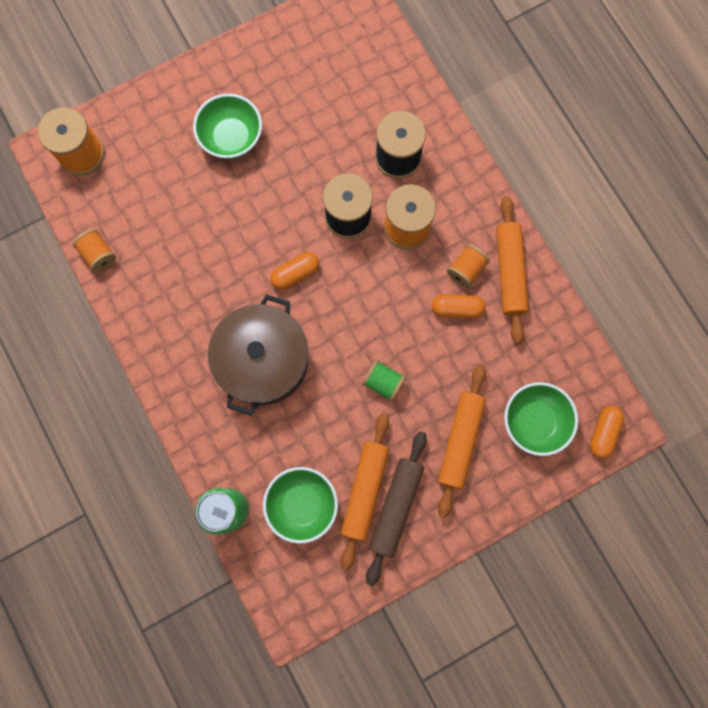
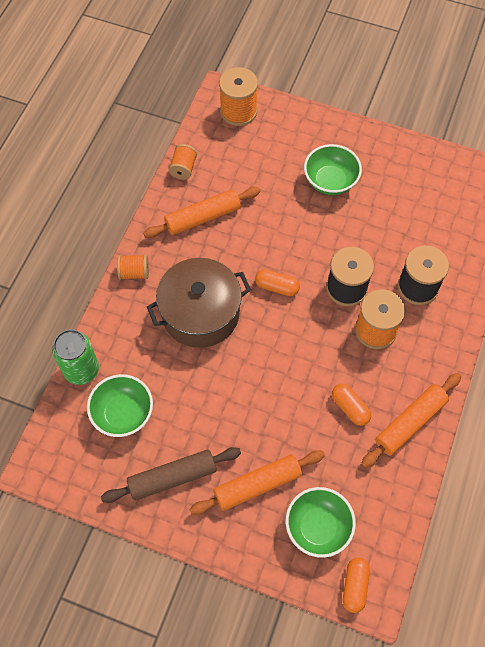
camera: 50 degrees right, 15 degrees down
(365, 490) = (167, 447): orange rolling pin -> orange rolling pin (202, 217)
(383, 382) = (253, 400): green spool -> none
(466, 270) = (383, 392): orange spool -> orange spool (134, 273)
(603, 432) = (354, 586): orange capsule -> orange capsule turned 60 degrees counterclockwise

